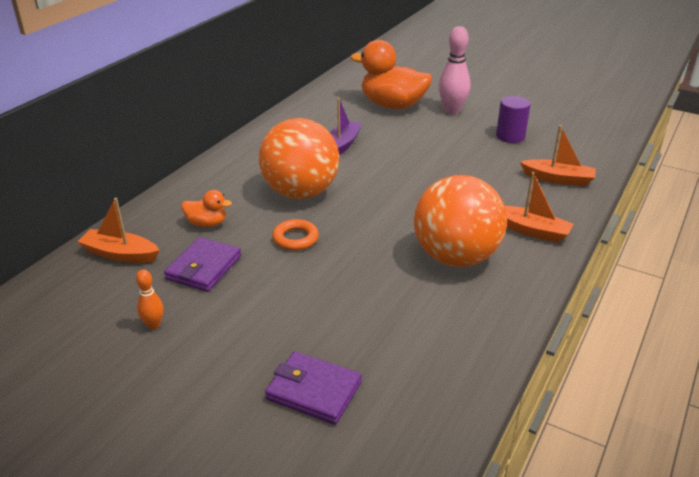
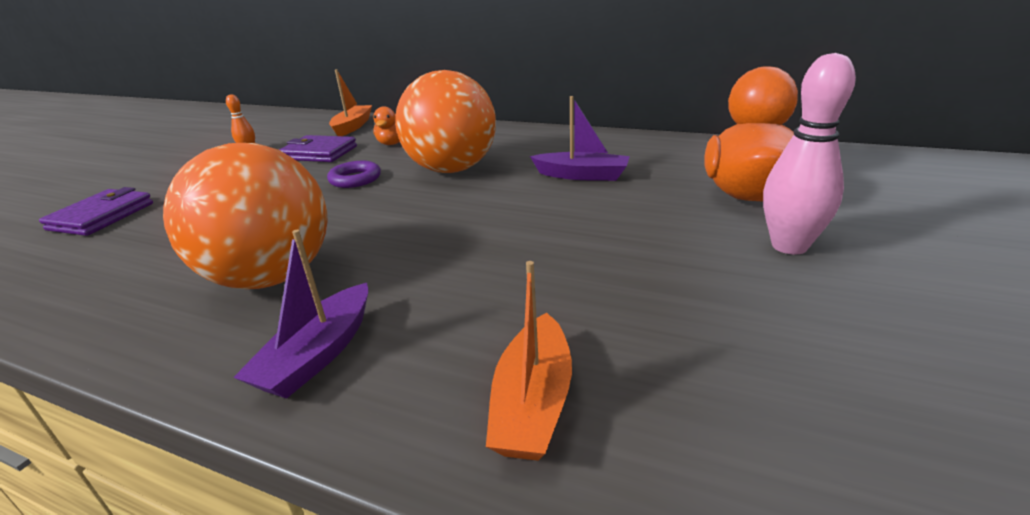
camera: 85 degrees right, 5 degrees down
(295, 238) = (355, 179): orange ring -> purple ring
(510, 136) = (723, 324): purple cylinder -> none
(531, 230) = (318, 354): orange boat -> purple boat

